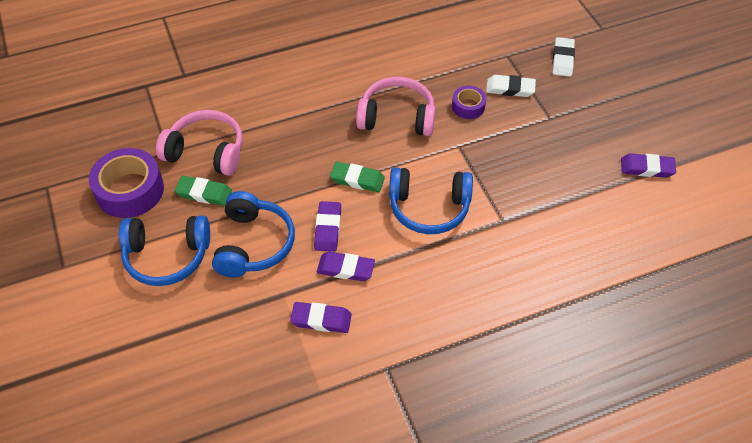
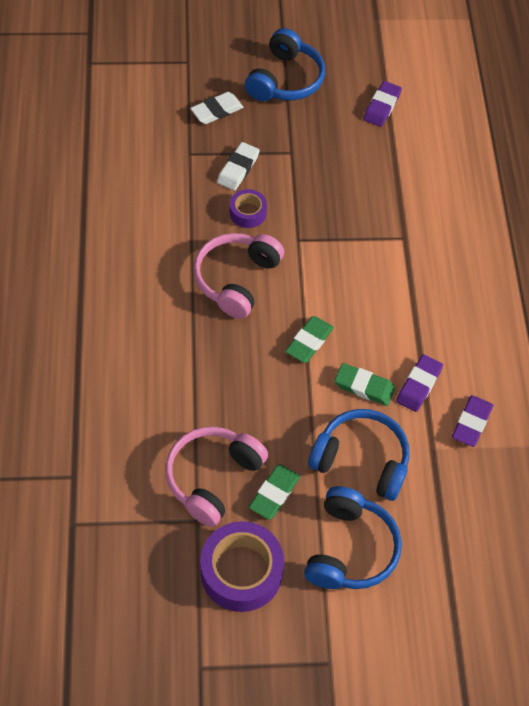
camera: 75 degrees left, 5 degrees up
(328, 228) = (364, 387): purple eraser -> green eraser
(429, 208) = (368, 291): blue headphones -> blue headphones (285, 80)
(562, 59) = (217, 111): white eraser -> white eraser turned 60 degrees counterclockwise

